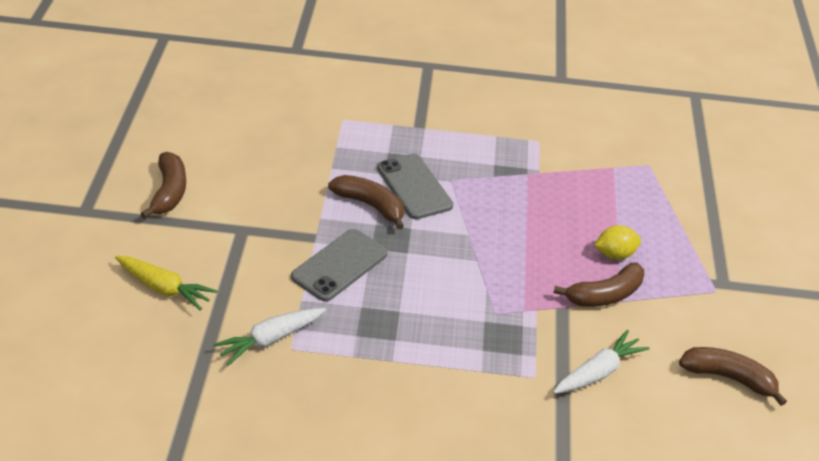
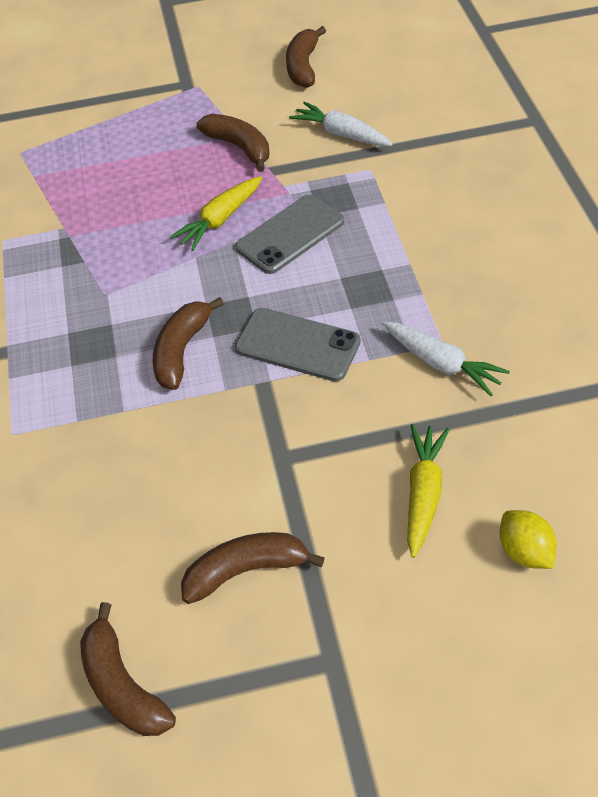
camera: 100 degrees left, 10 degrees up
(135, 131) = (123, 685): none -> brown banana
(414, 187) = (130, 322): grey phone -> grey phone (290, 234)
(507, 258) = (220, 220): none -> yellow carrot
(614, 254) = (177, 151): yellow lemon -> yellow lemon (524, 551)

